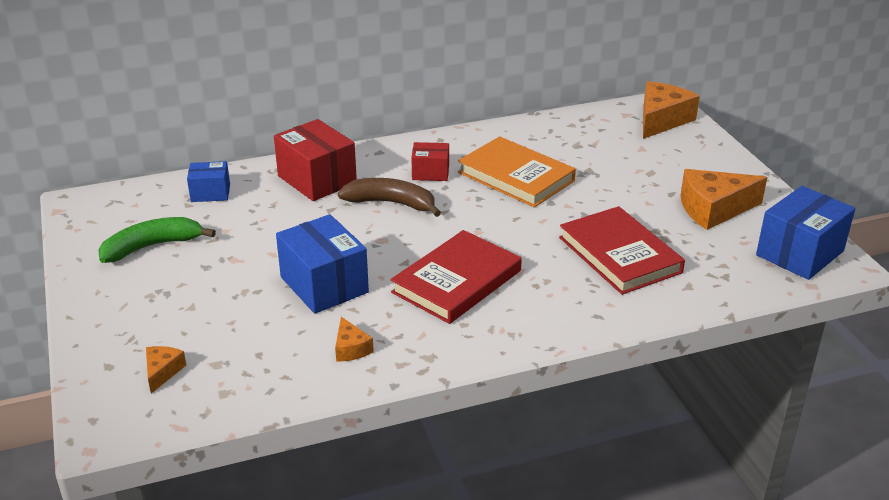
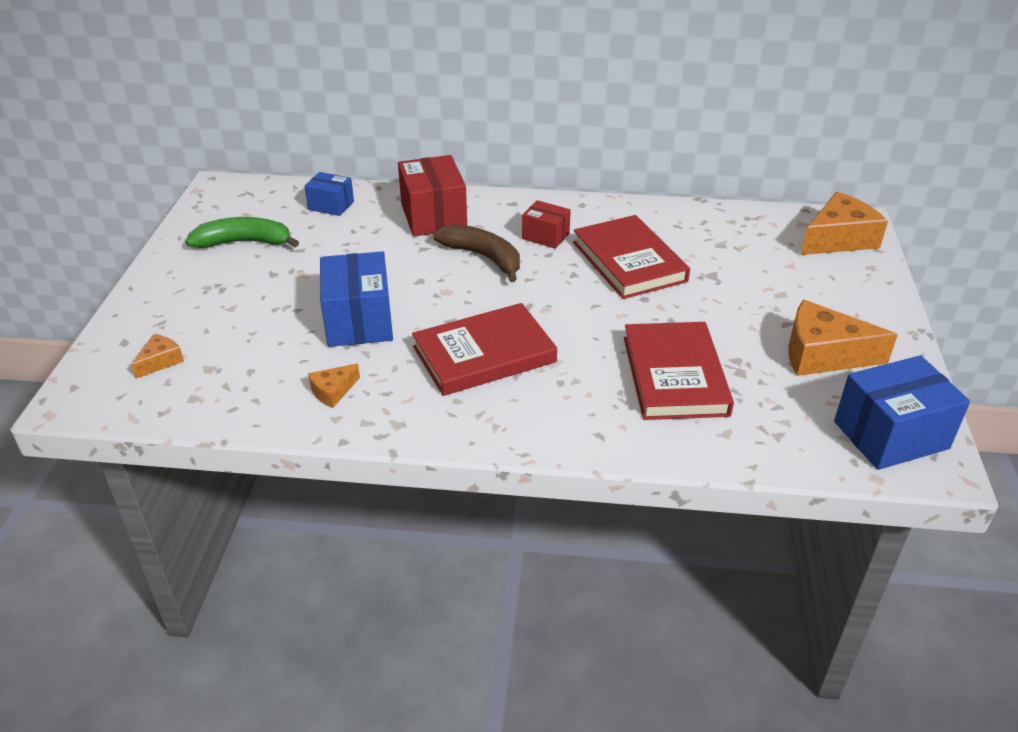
camera: 25 degrees right, 5 degrees up
(351, 348) = (333, 391): orange cheese -> orange cheese turned 45 degrees clockwise
(516, 176) = (629, 262): orange book -> red book

